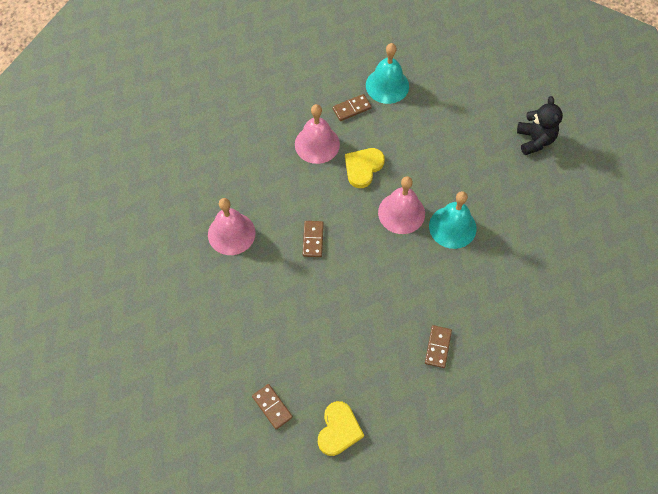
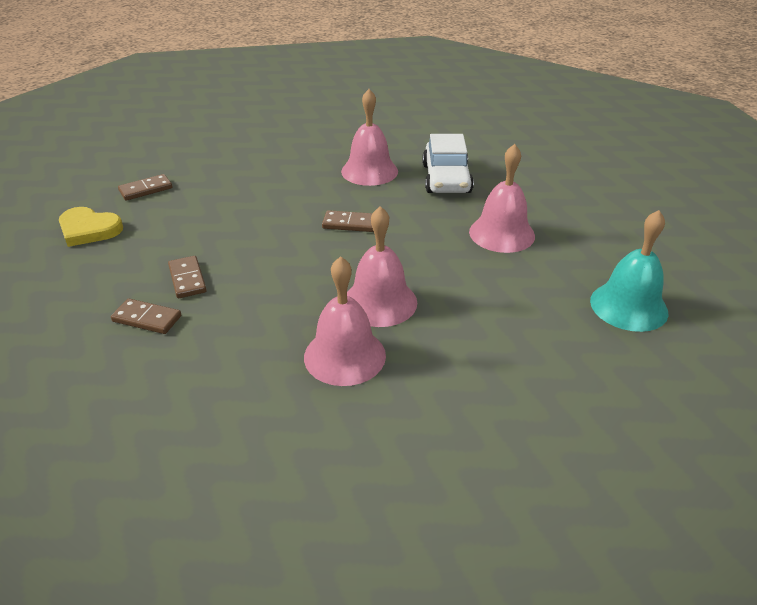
camera: 95 degrees right, 25 degrees down
(242, 178) = (446, 179): none -> white car
(352, 109) = (571, 267): brown domino -> brown domino (187, 279)
(363, 168) = (462, 271): yellow heart -> none
(452, 227) = (344, 356): turquoise bell -> pink bell
(535, 140) = (539, 510): black teddy bear -> none

